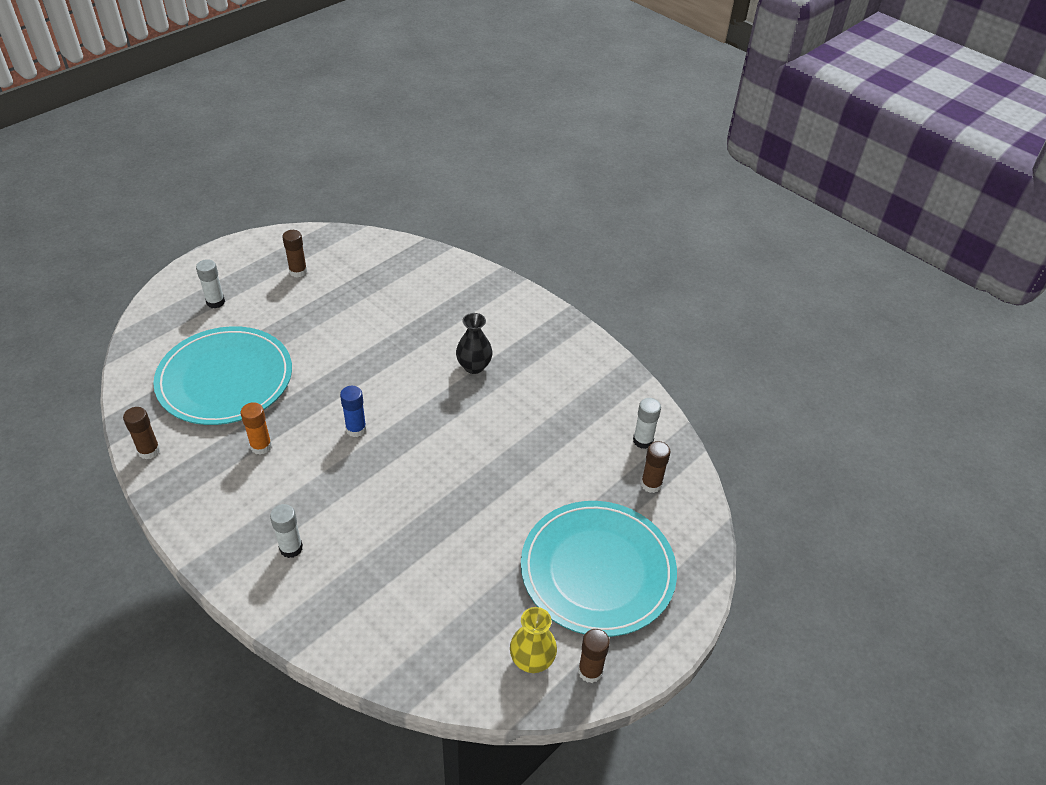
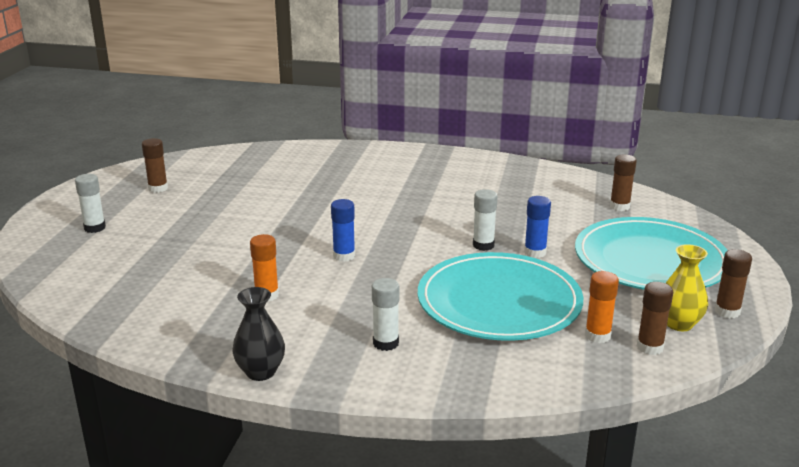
camera: 30 degrees left, 20 degrees down
(149, 451) = (149, 337): brown glue stick -> brown glue stick (650, 347)
(225, 379) = (171, 268): turquoise plate -> turquoise plate (499, 302)
(451, 634) = (597, 335): none -> orange glue stick
(474, 366) = (396, 193): black vase -> black vase (260, 372)
(509, 506) = (535, 252): none -> blue glue stick
(643, 441) = (581, 188): white glue stick -> white glue stick (483, 245)

